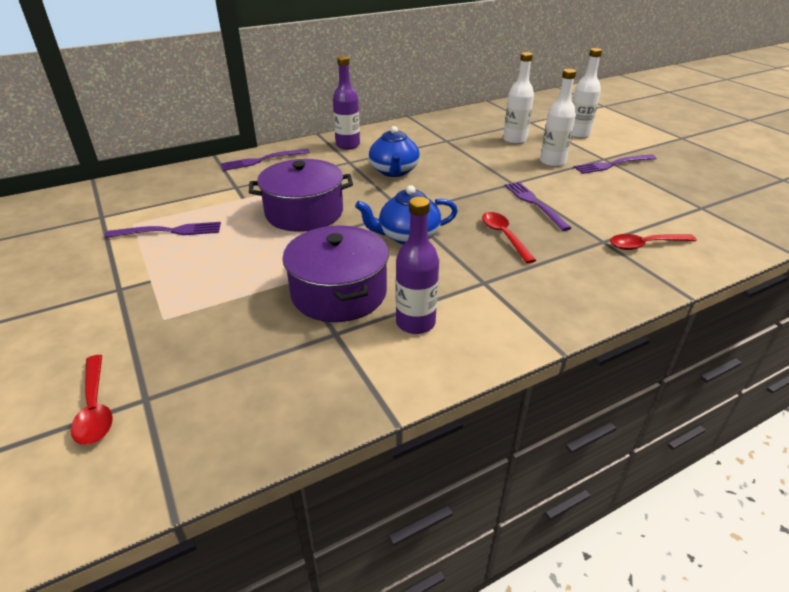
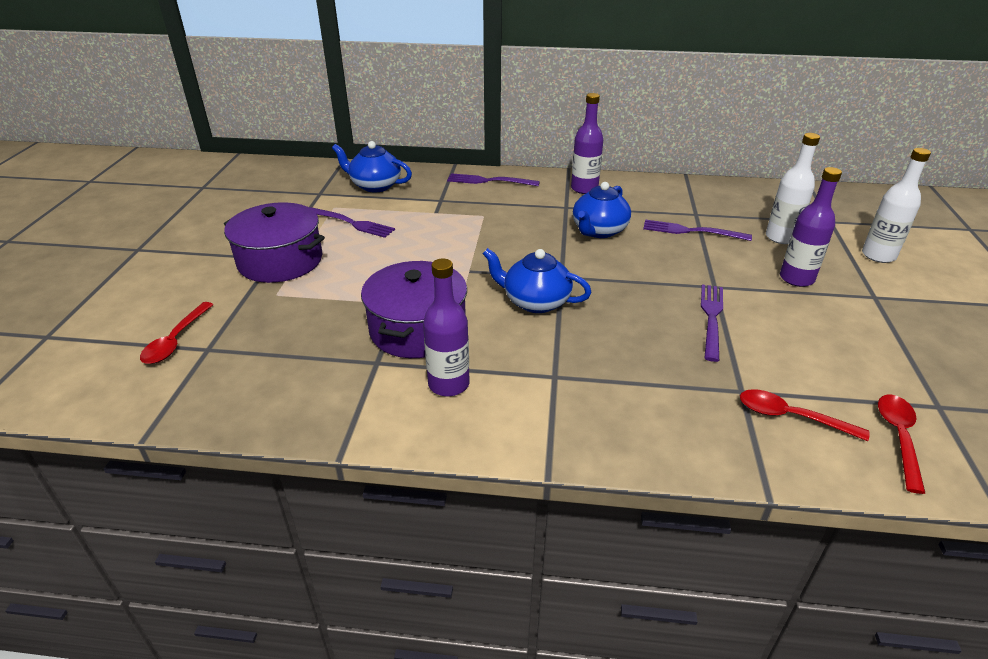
camera: 35 degrees right, 0 degrees up
(155, 193) = (375, 185): none -> blue teapot
(304, 212) = (470, 244): purple pot -> purple pot (280, 261)
(504, 236) = (632, 340): red spoon -> red spoon (898, 438)
(552, 162) = (796, 278): white bottle -> purple bottle
(612, 164) = (877, 308): purple fork -> purple fork (691, 231)

